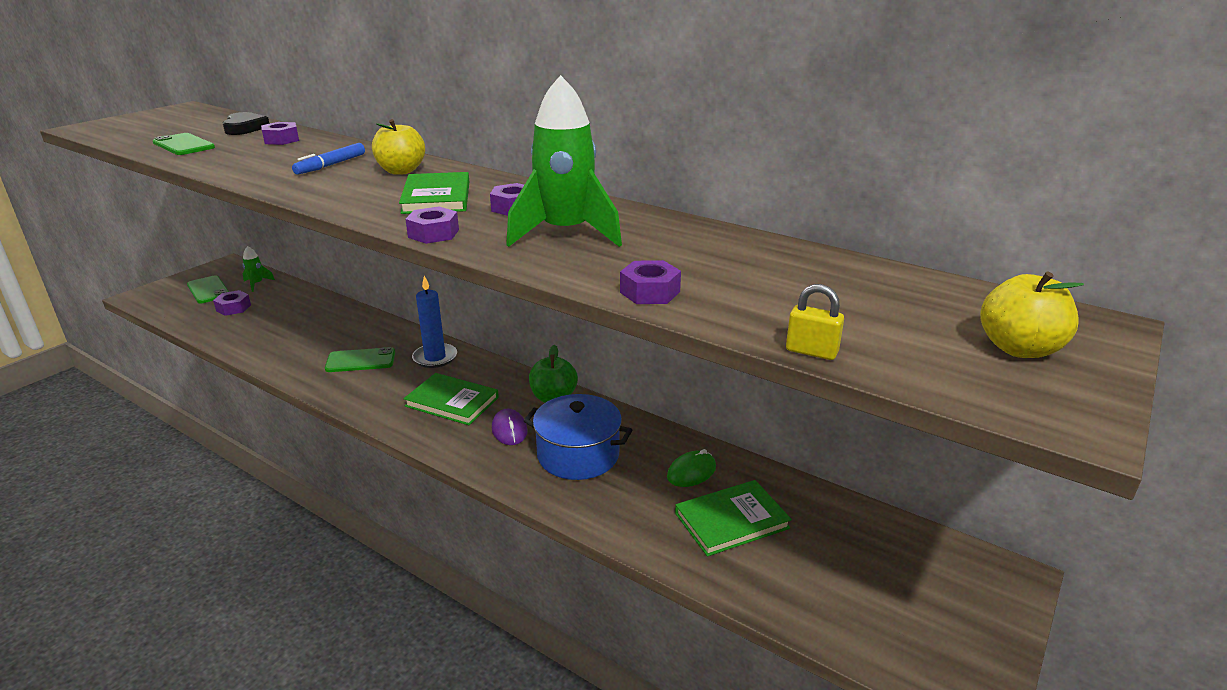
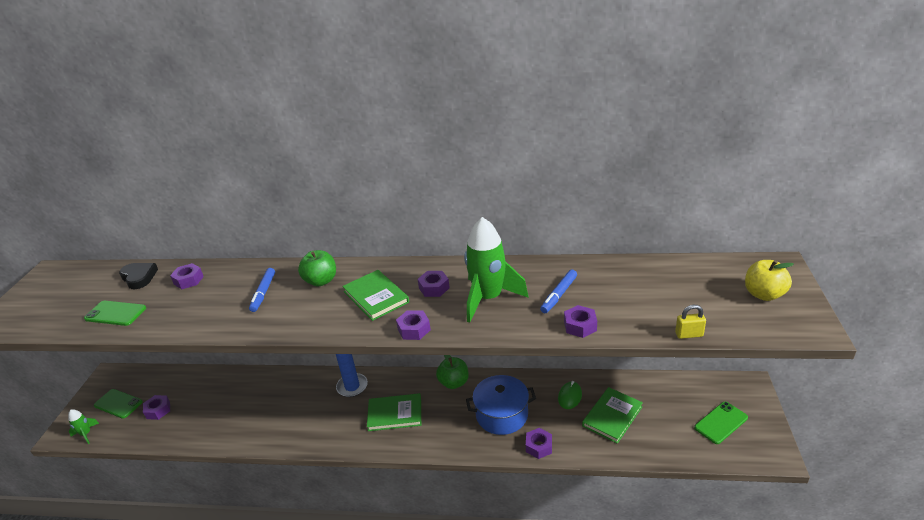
camera: 25 degrees left, 5 degrees up
(257, 284) = (154, 382): green rocket -> green rocket (86, 434)
(360, 361) = (303, 411): green phone -> green phone (721, 423)
(401, 171) = (321, 281): yellow apple -> green apple
(509, 430) = (448, 417): purple mouse -> none
(590, 510) = (539, 446): none -> purple nut
(665, 256) = (559, 295): none -> blue marker

